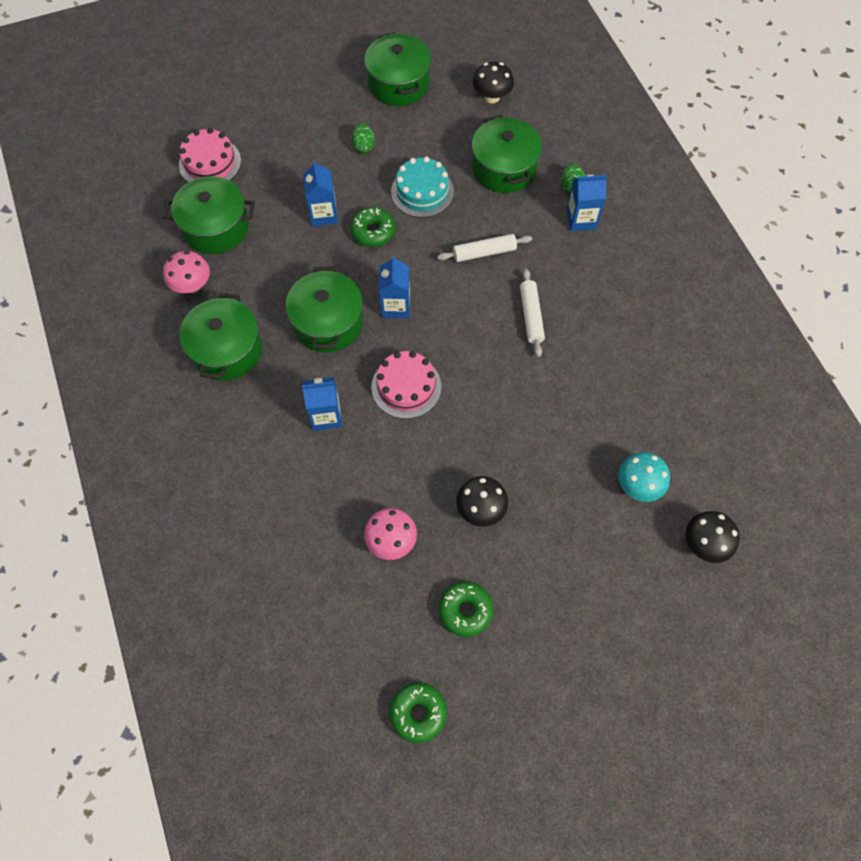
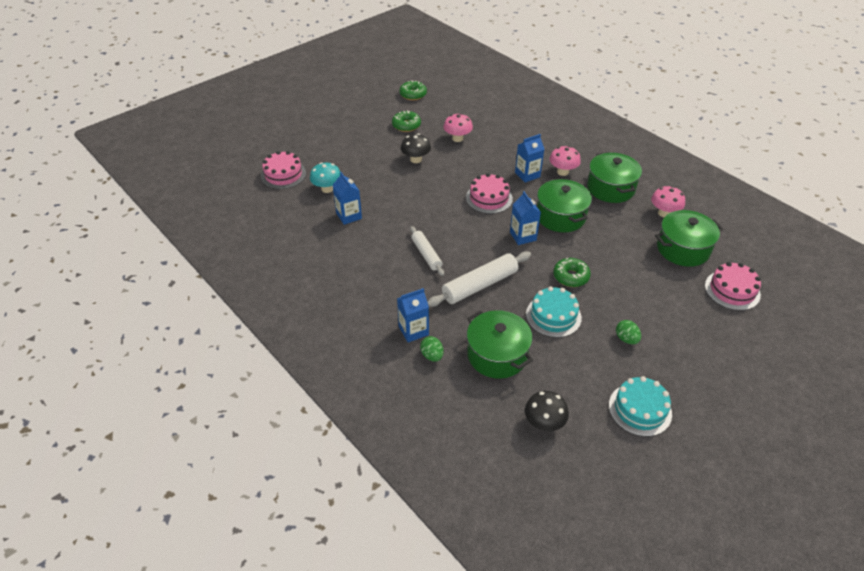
camera: 160 degrees right, 20 degrees down
(271, 404) = (562, 172): none -> pink mushroom
(323, 214) = (615, 278): blue carton -> blue carton (349, 216)
(398, 84) = (640, 409): green pot -> turquoise cake
(484, 252) = (480, 285): white rolling pin -> white rolling pin, size x1.59
(704, 543) = (283, 175): black mushroom -> pink cake

